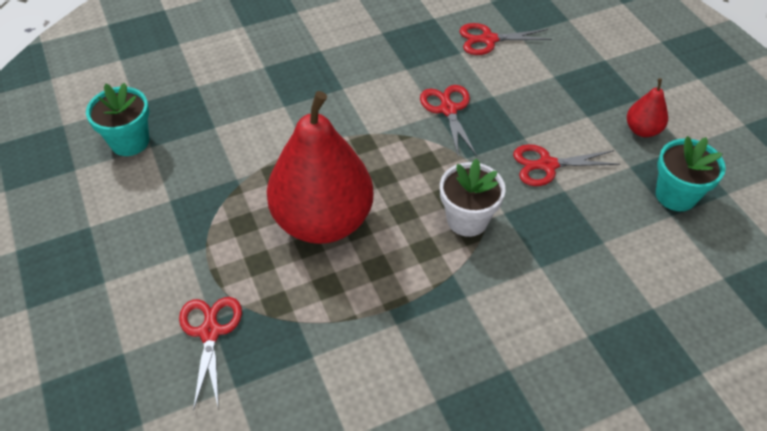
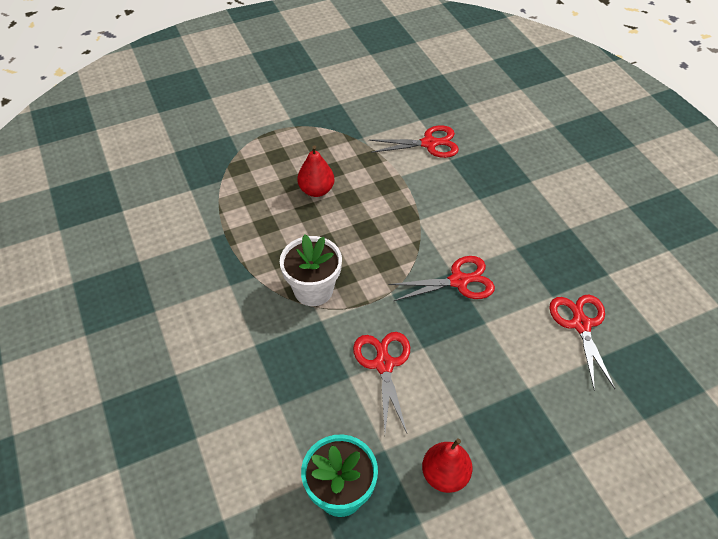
camera: 90 degrees right, 0 degrees up
(130, 142) = (400, 76): turquoise flower pot -> none
(210, 332) = (220, 135): red scissors -> red scissors (429, 143)
(323, 221) = (316, 190): red pear -> red pear, size x0.42

